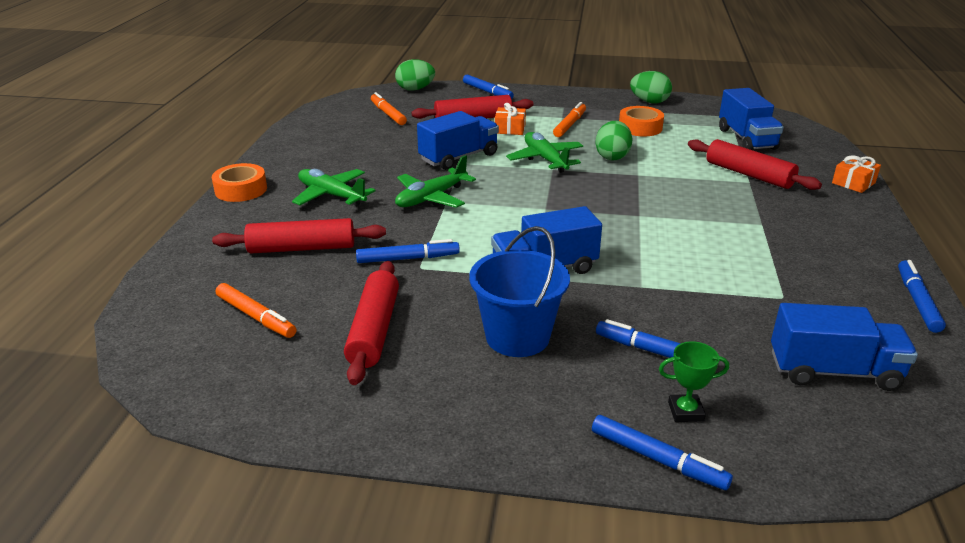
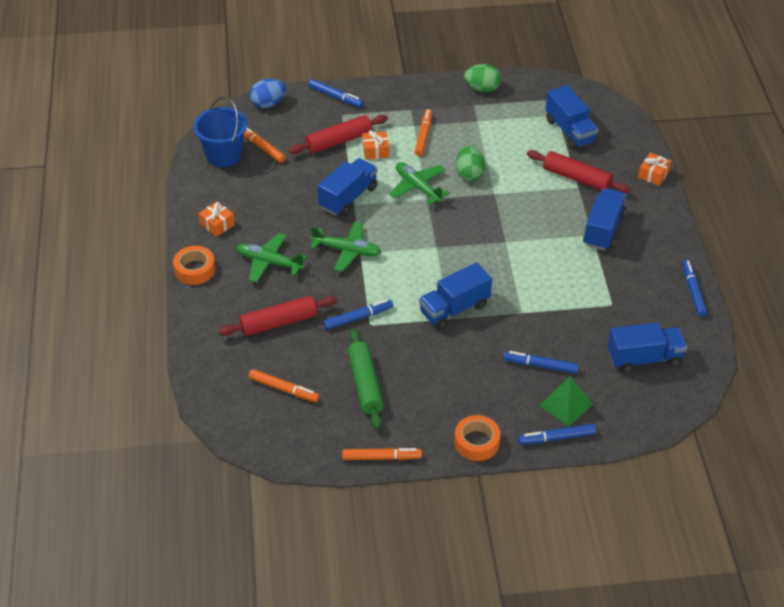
camera: 15 degrees left, 15 degrees up
(296, 159) = (217, 224): none -> orange gift
(341, 430) = (381, 457): none -> orange marker
(374, 330) = (365, 384): red rolling pin -> green rolling pin
(415, 89) = (268, 104): green egg -> blue egg
(431, 198) = (347, 251): green plane -> green plane turned 105 degrees counterclockwise
(517, 337) = (456, 371): blue bucket -> blue bucket (223, 155)
(640, 127) = (482, 129): orange tape -> orange tape (476, 442)
(657, 459) = (556, 438): blue marker -> blue marker turned 150 degrees clockwise
(685, 411) = (566, 404): green trophy -> green pyramid
(779, 221) = (603, 230): none -> blue truck

